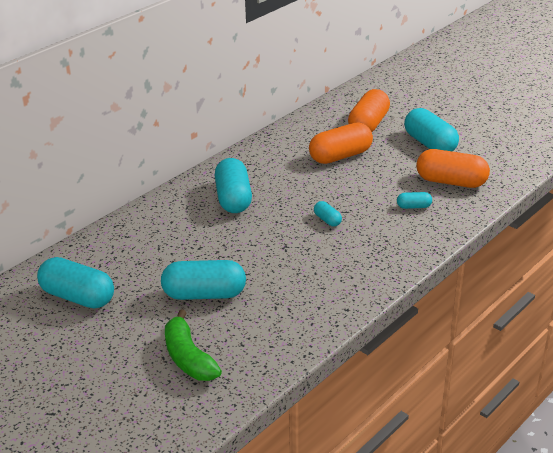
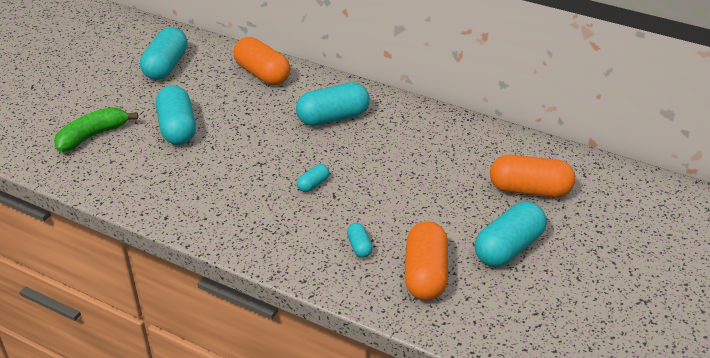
camera: 75 degrees right, 5 degrees up
(340, 156) = (445, 177): orange capsule -> orange capsule (262, 74)

